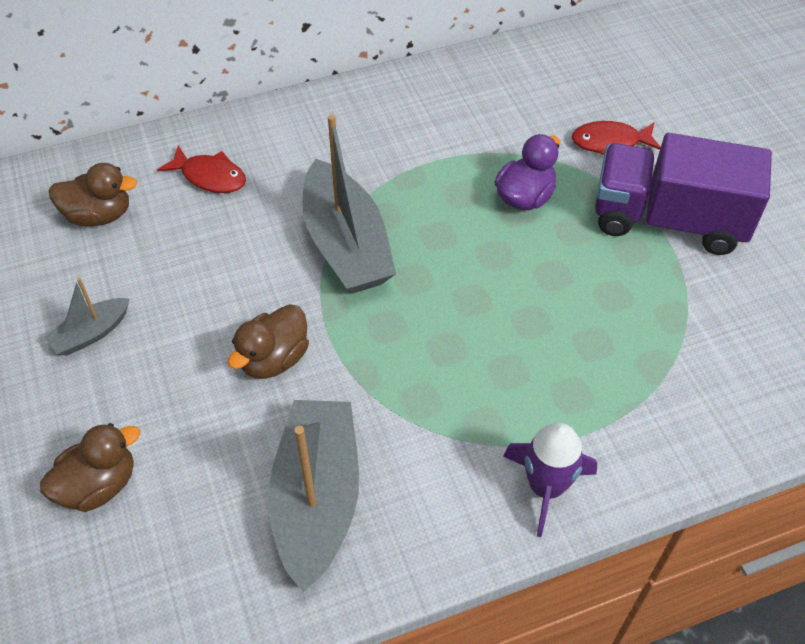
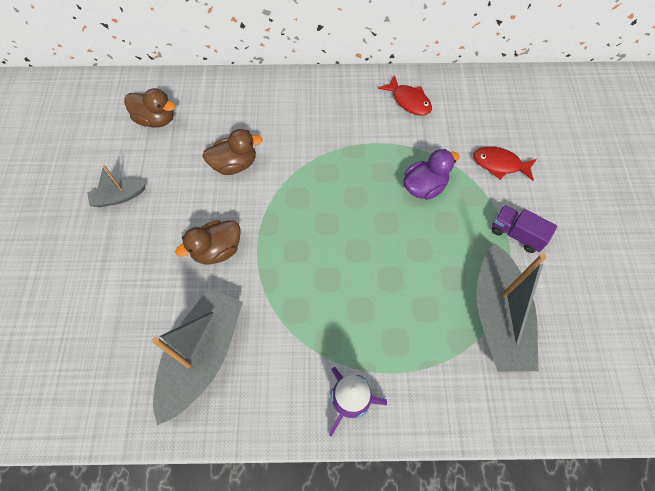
camera: 20 degrees right, 10 degrees up
(98, 485) = (81, 299): brown duck -> brown duck (234, 164)
(210, 176) = (231, 113): red fish -> red fish (409, 101)
(346, 244) = (294, 185): grey boat -> grey boat (498, 317)
(668, 220) = (516, 234): purple truck -> purple truck, size x0.48

